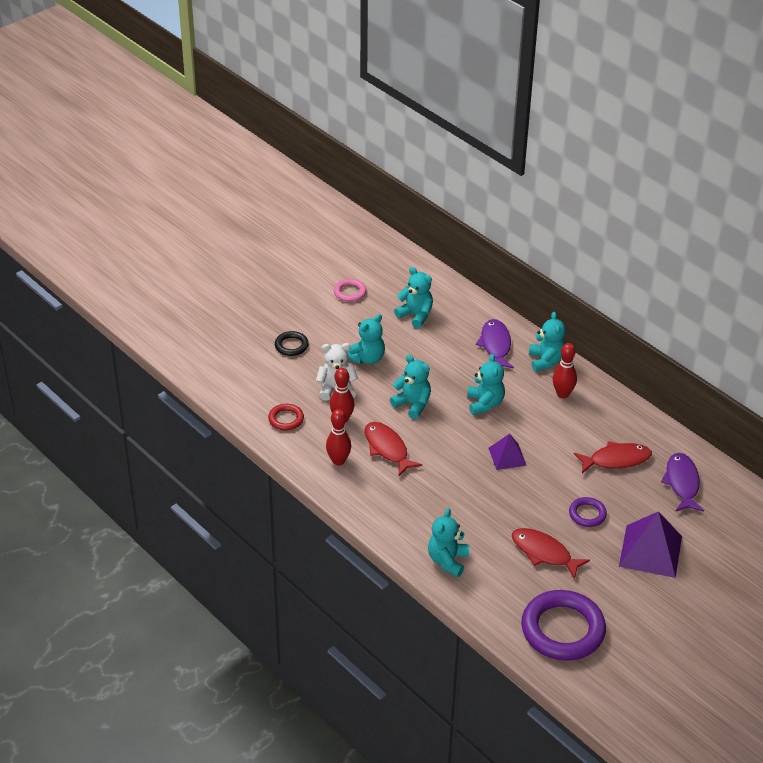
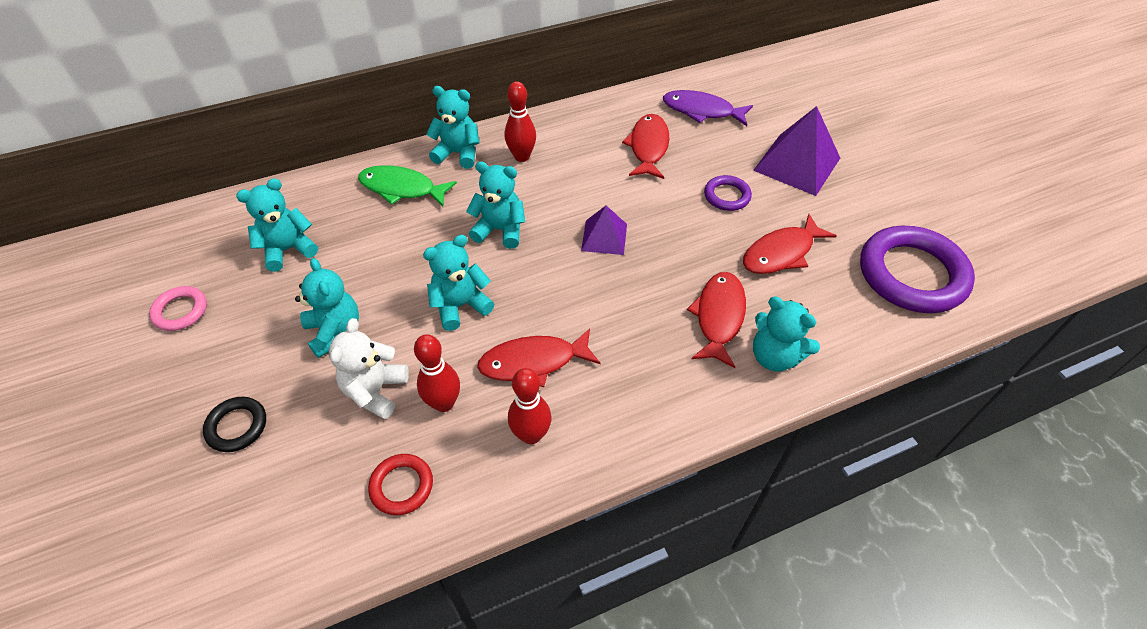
camera: 70 degrees left, 10 degrees up
(466, 528) = (718, 317): none -> red fish
(495, 345) = (402, 188): purple fish -> green fish

